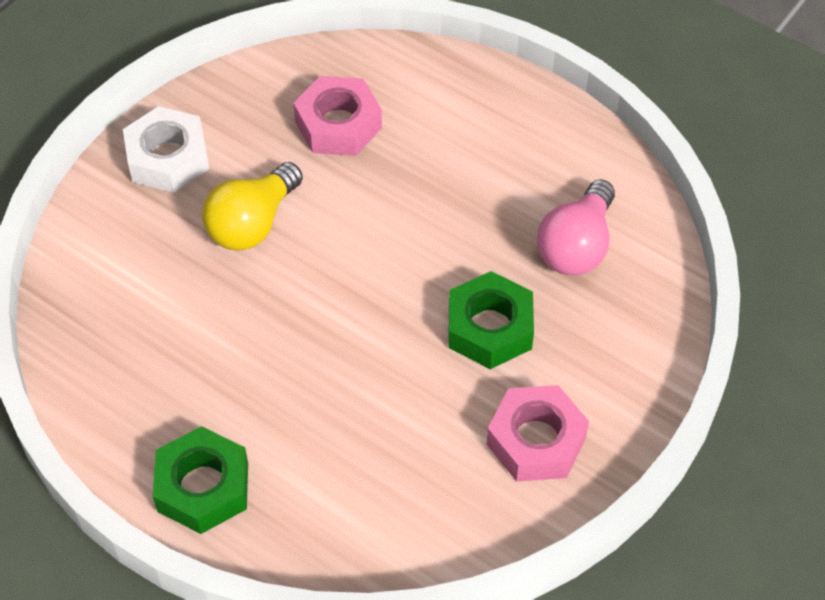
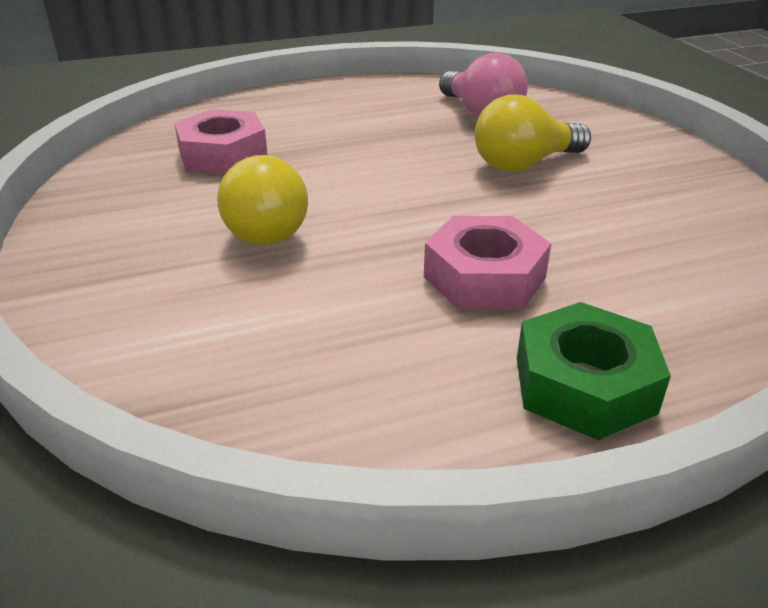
camera: 55 degrees left, 20 degrees down
(168, 158) = (106, 245): white nut -> none
(490, 328) = (524, 164): green nut -> yellow light bulb
(536, 440) = (663, 182): pink nut -> pink nut (484, 277)

